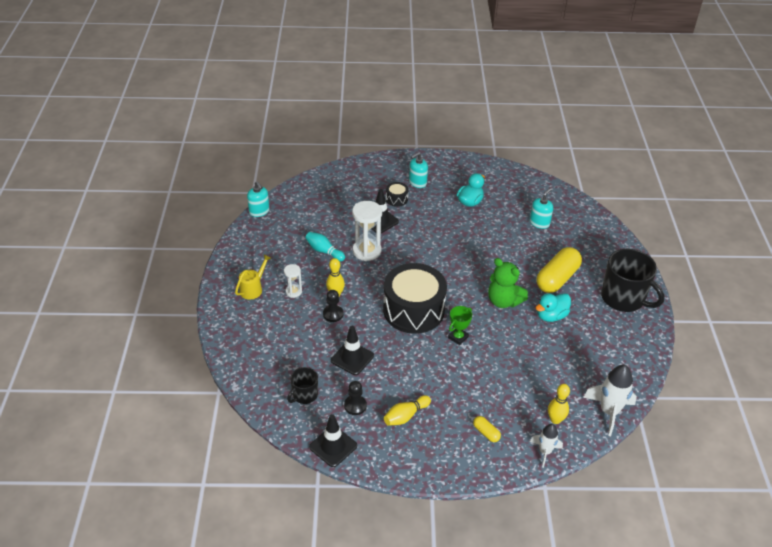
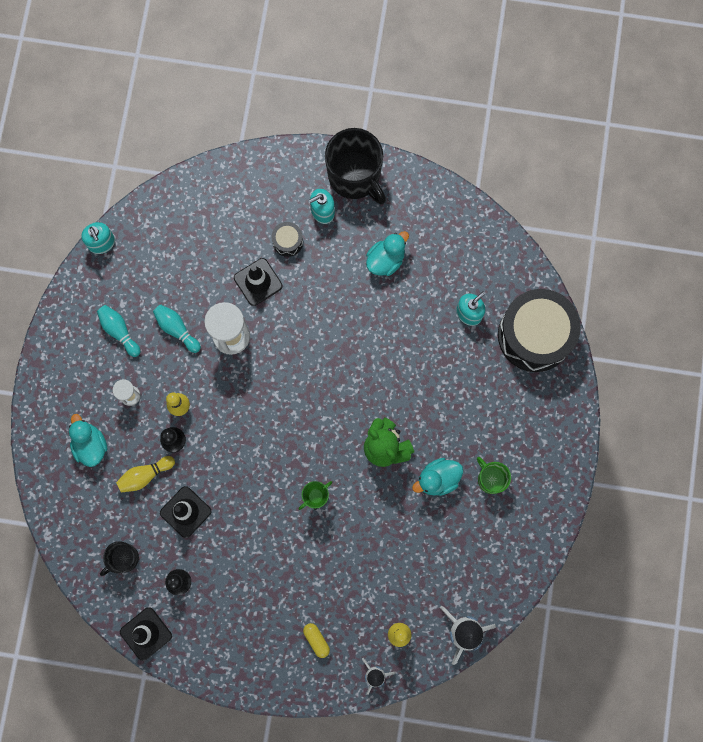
camera: 10 degrees right, 35 degrees up
(253, 288) = (81, 383): yellow watering can -> none
(265, 324) = (90, 445): none -> turquoise duck
(279, 256) = (119, 331): none -> turquoise bowling pin
(406, 416) = (232, 604): yellow bowling pin -> yellow bowling pin (145, 475)
(413, 310) = (271, 446): black drum -> black drum (534, 335)
(557, 278) = (463, 418): yellow capsule -> none
(592, 311) = (491, 479): none -> green mug
(623, 298) = (537, 463): black mug -> black mug (355, 176)

